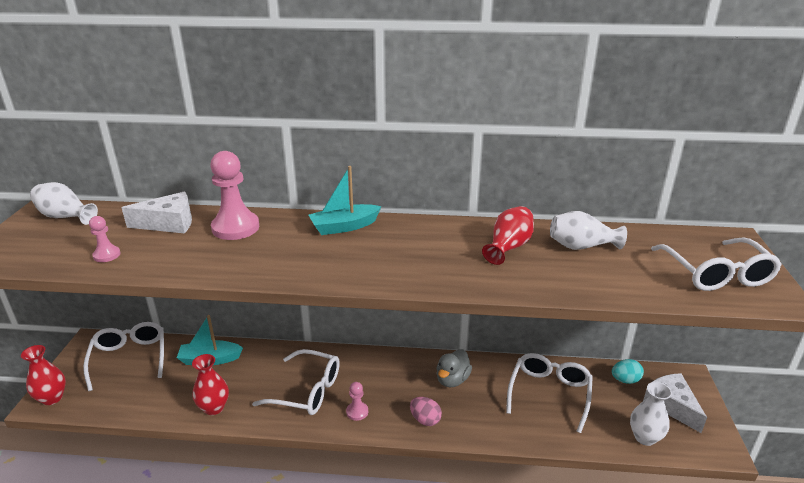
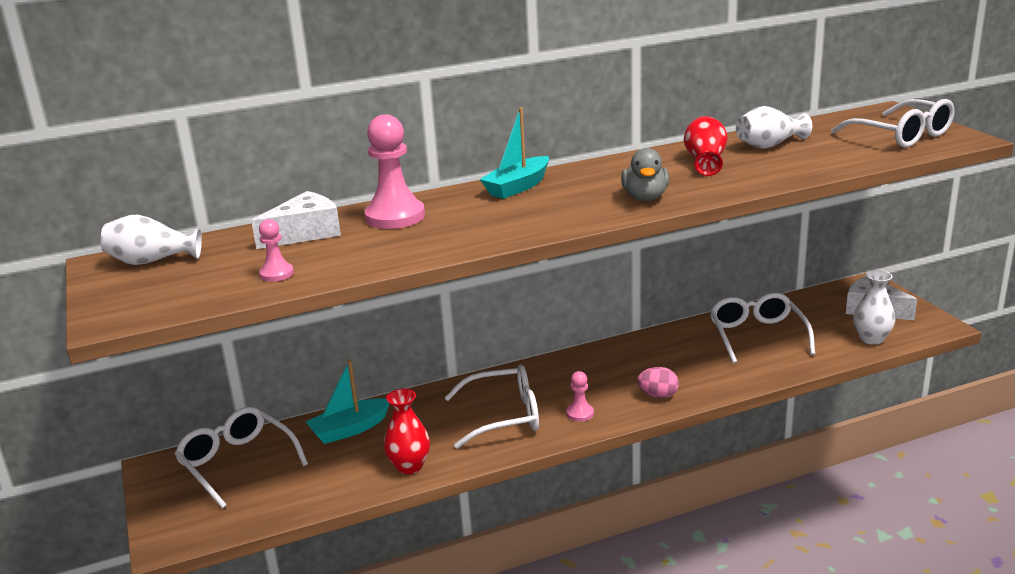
camera: 25 degrees left, 5 degrees down
(52, 398) = (176, 532): red vase -> none
(452, 380) = (651, 356): grey duck -> grey duck (645, 198)
(625, 380) = (816, 303): turquoise egg -> none

